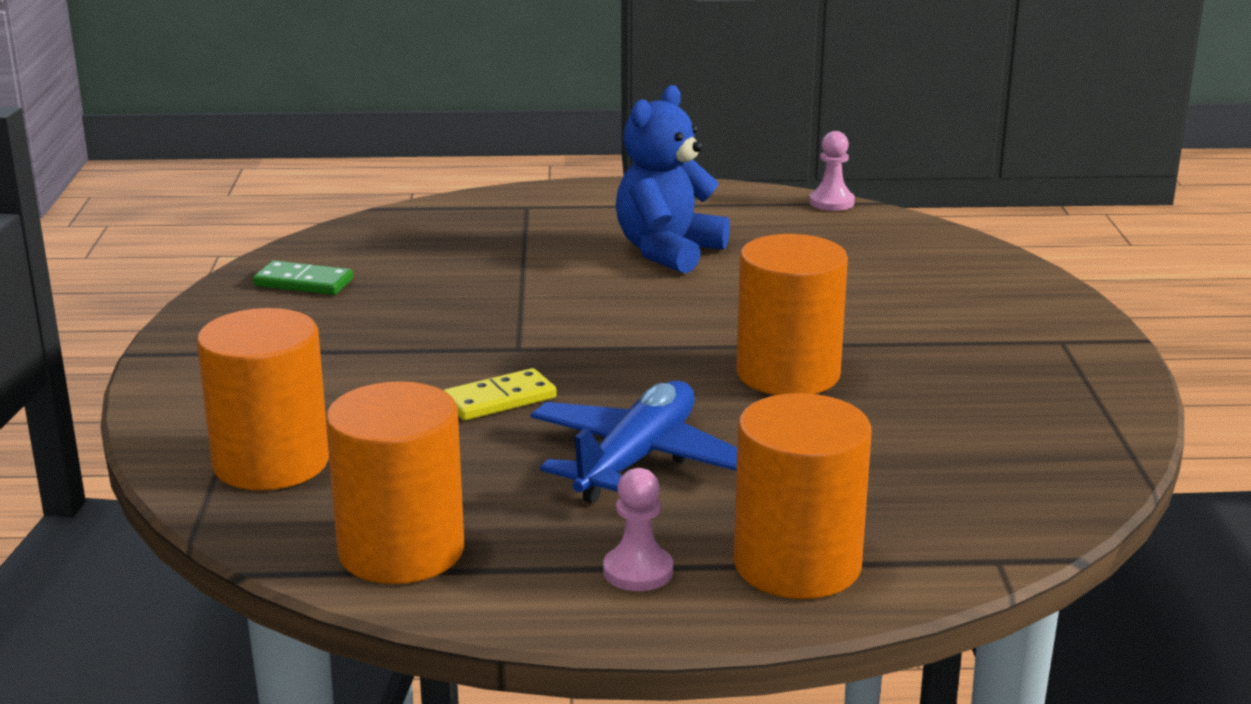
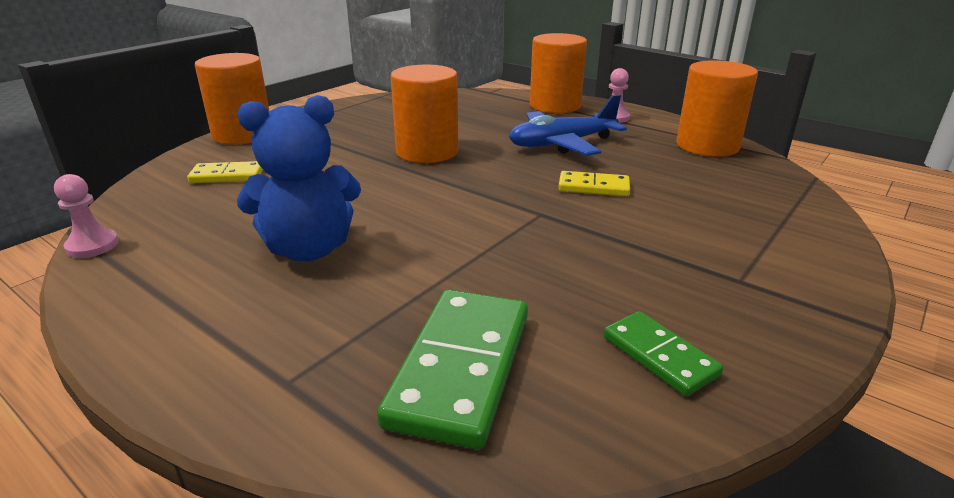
camera: 140 degrees left, 5 degrees up
(271, 463) = (760, 196): orange cylinder -> orange cylinder (242, 134)
(432, 239) = (461, 368): none -> green domino
(911, 270) = (227, 176): none -> yellow domino

